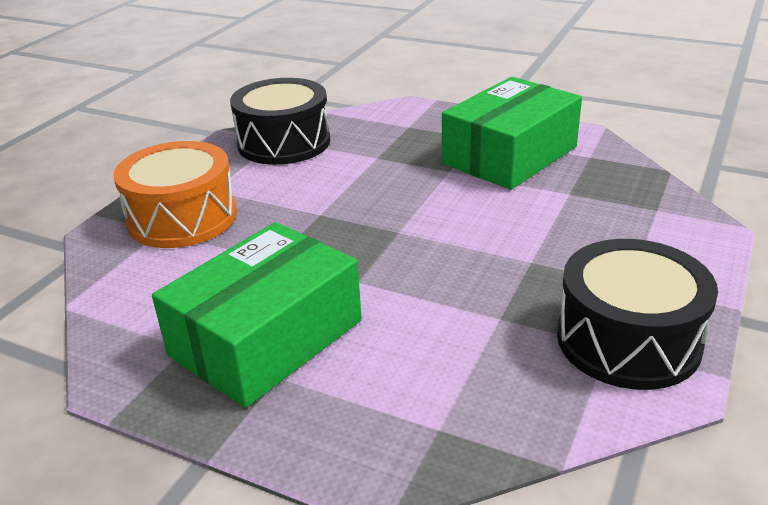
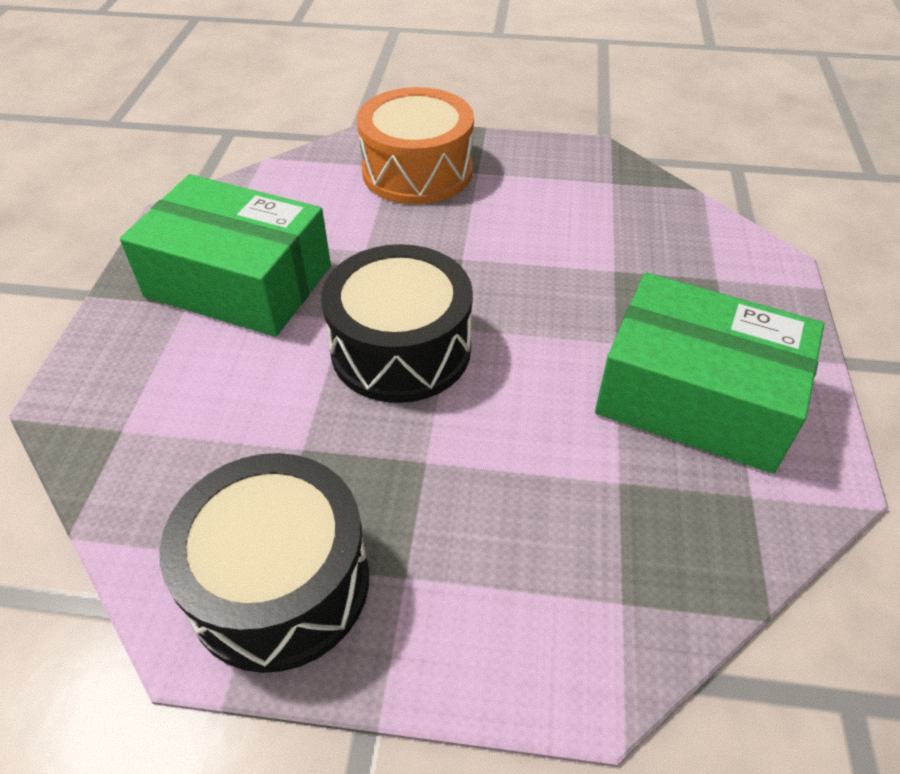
camera: 70 degrees right, 15 degrees up
(284, 142) = (604, 189): black drum -> black drum (401, 349)

